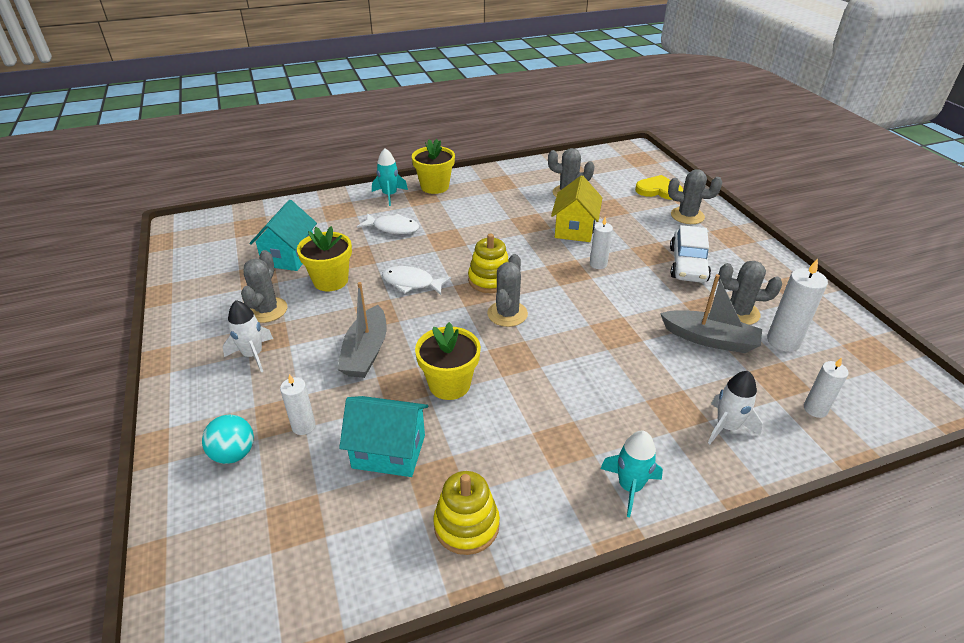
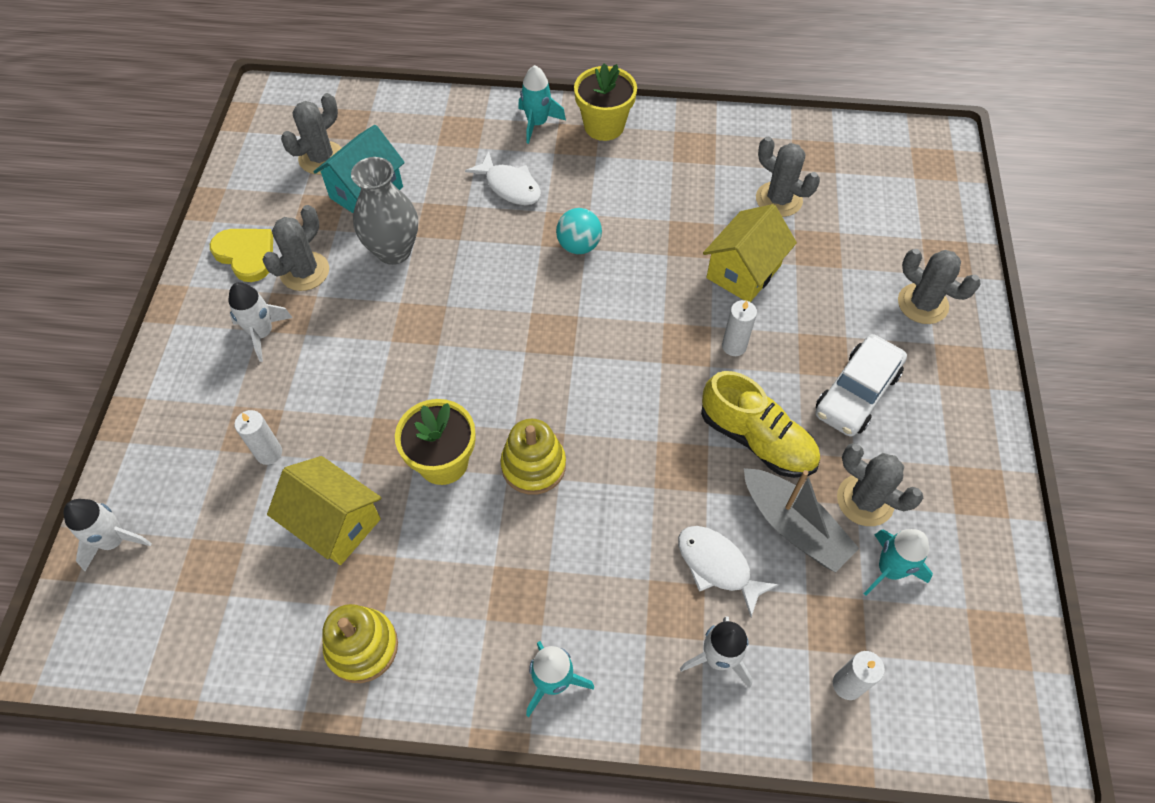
camera: 25 degrees right, 20 degrees up
(190, 538) = (114, 541): none -> white rocket
(234, 454) = (190, 459): turquoise ball -> turquoise ball (578, 245)
(330, 281) = (394, 251): yellow flower pot -> grey vase
(366, 352) = (379, 377): grey boat -> none
(389, 451) = (335, 523): turquoise house -> yellow house
(411, 283) = (483, 290): white fish -> white fish (717, 566)
(490, 280) = (579, 321): yellow stacking toy -> yellow stacking toy (533, 465)
(507, 314) = (568, 384): grey cactus -> grey cactus (321, 158)
(650, 304) = (757, 439): none -> yellow shoe
(658, 190) = (916, 239): yellow heart -> yellow heart (246, 255)
(783, 341) = (889, 570): white candle -> turquoise rocket

